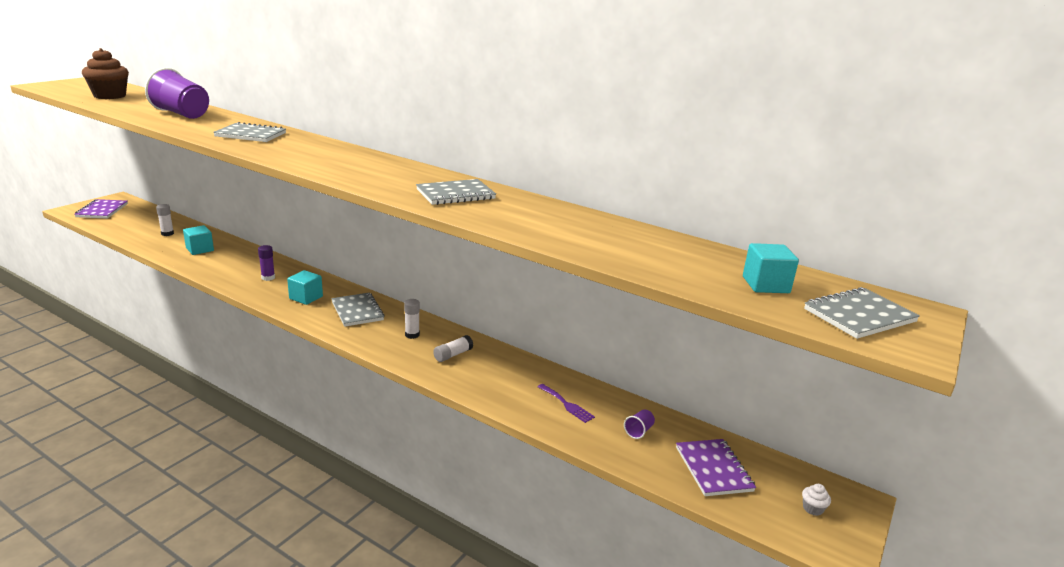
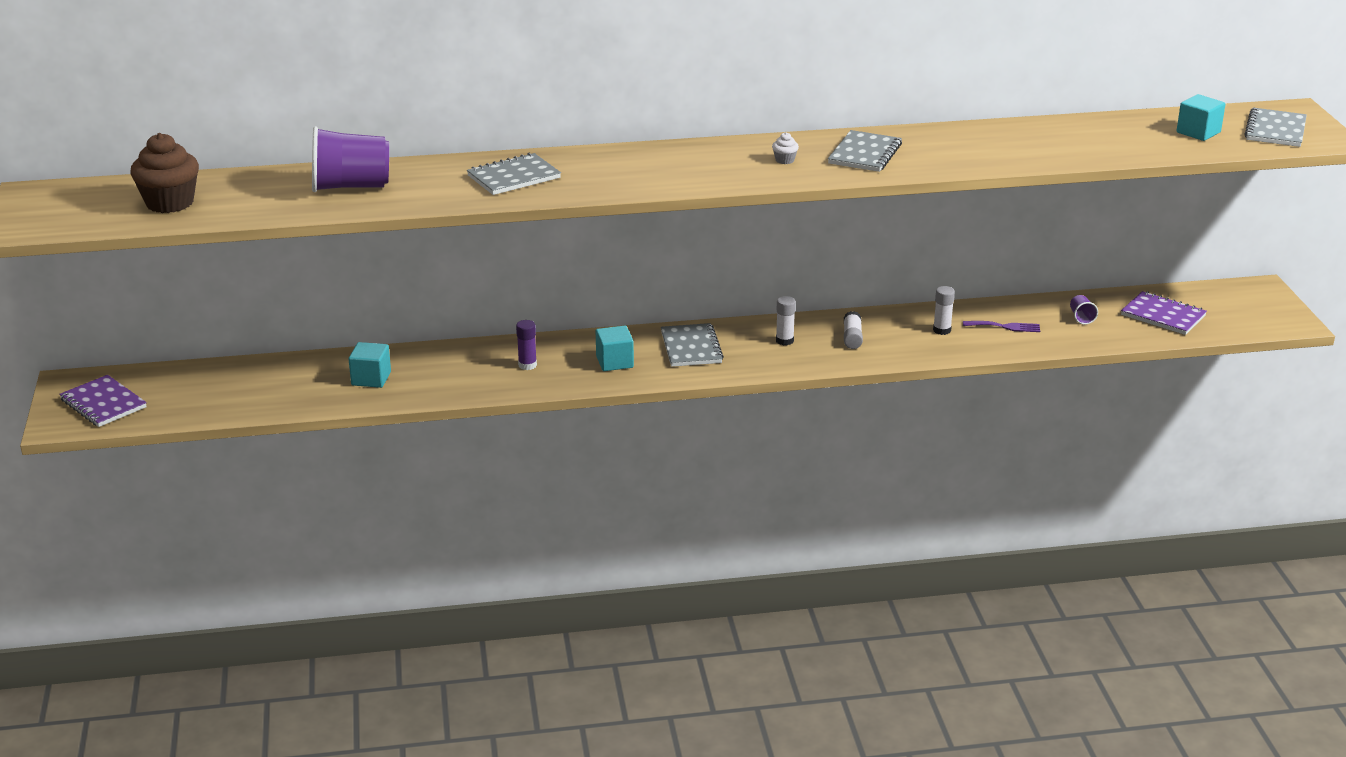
camera: 40 degrees left, 5 degrees up
(167, 233) = (278, 383): white glue stick -> white glue stick (942, 330)
(357, 311) = (691, 347): grey notebook -> grey notebook turned 60 degrees clockwise
(812, 508) = (1247, 307): white cupcake -> white cupcake (784, 160)

